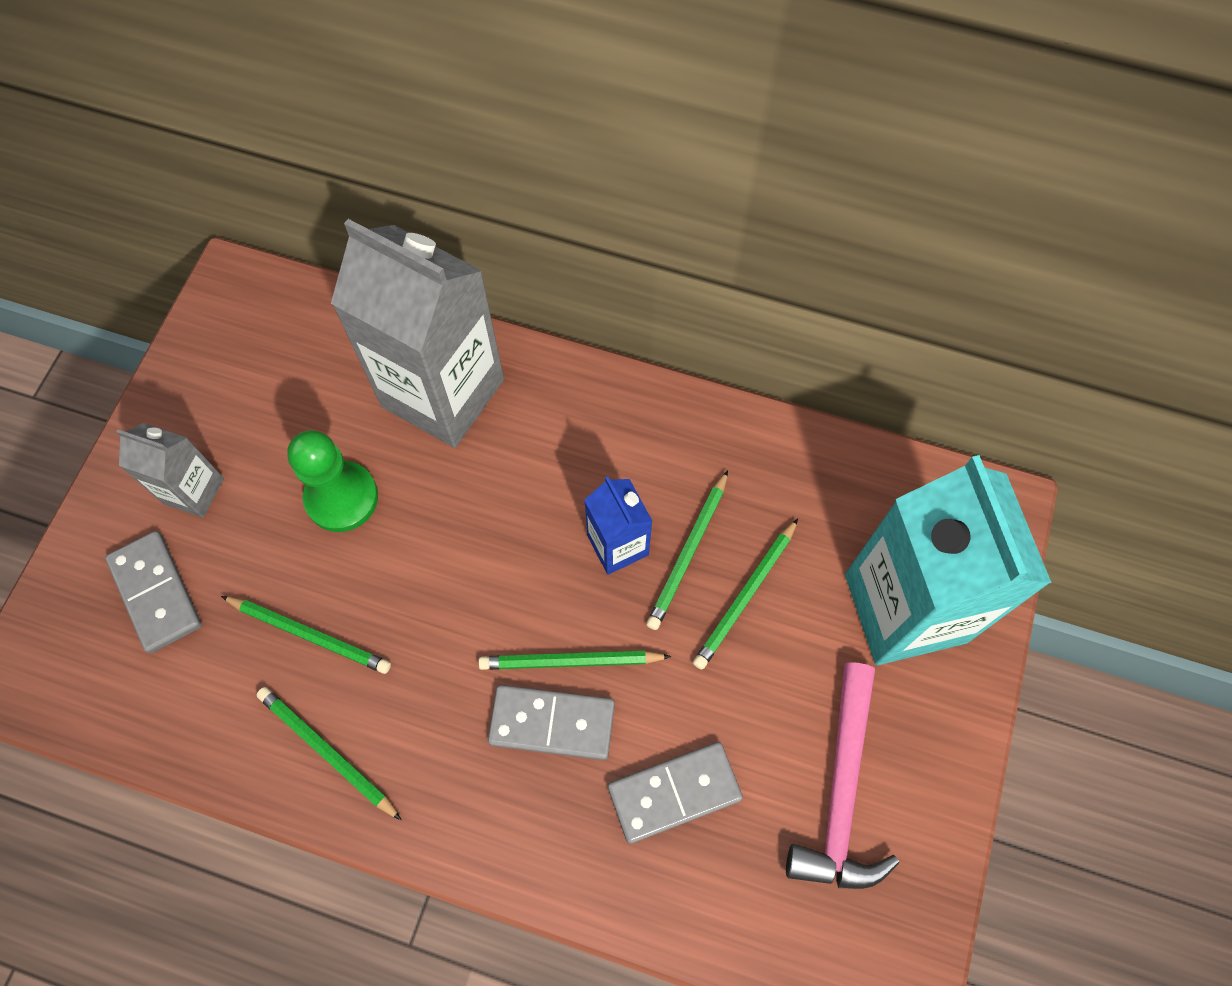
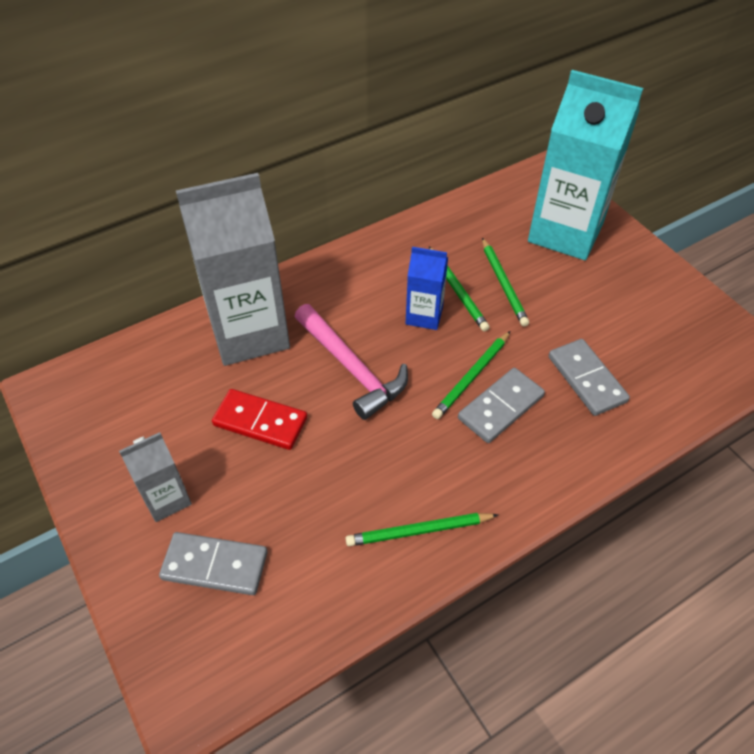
camera: 50 degrees left, 15 degrees down
(309, 634) = (332, 493): green pencil -> none
(342, 498) = (260, 421): green pawn -> red domino
(674, 793) = (587, 379): grey domino -> grey domino turned 45 degrees counterclockwise
(842, 791) = (640, 313): pink hammer -> pink hammer (352, 368)

